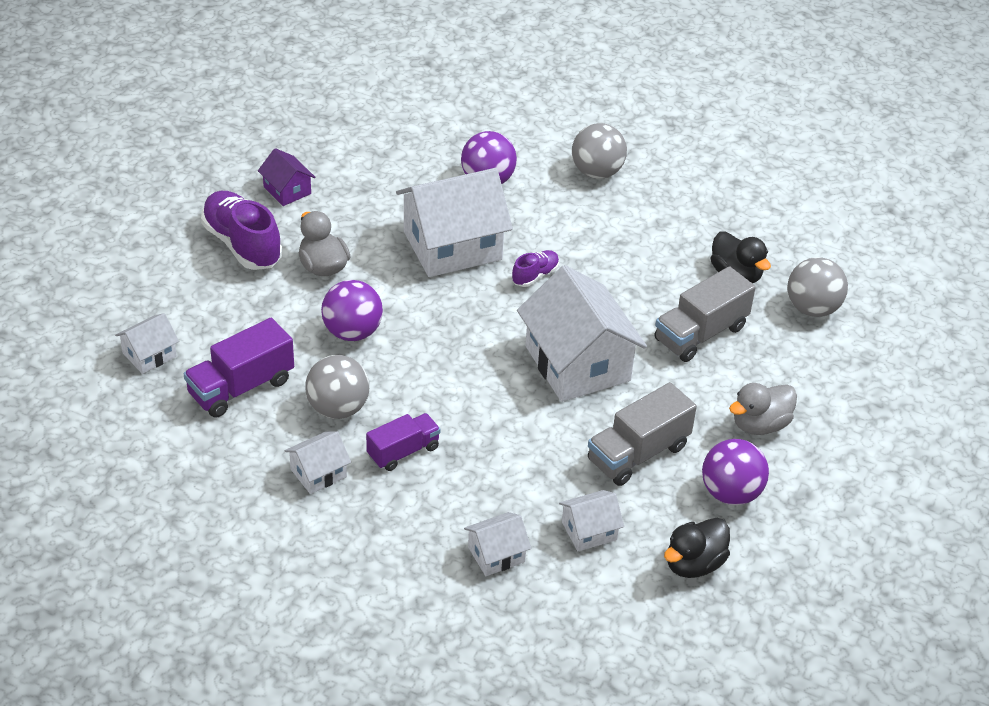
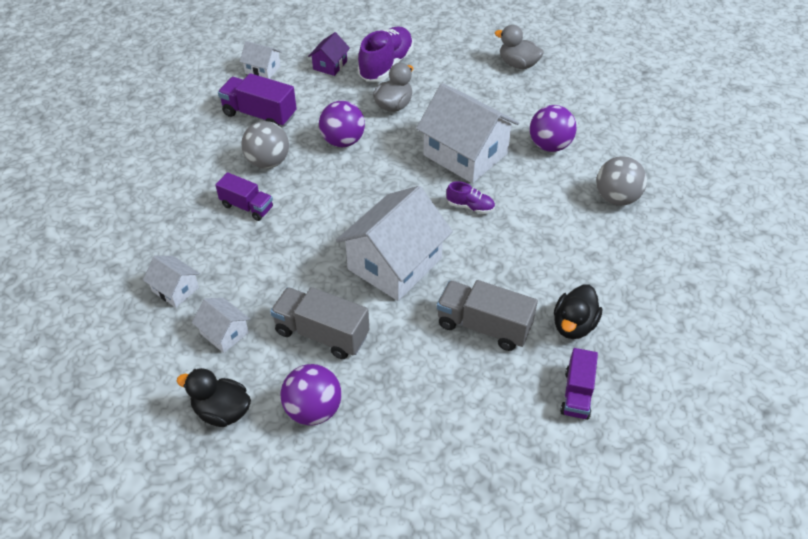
camera: 65 degrees right, 5 degrees up
(287, 190) = (452, 63): purple house -> purple house (330, 65)
(318, 473) = (205, 176): white house -> none
(760, 424) = (405, 403): grey duck -> grey duck (518, 64)
(812, 308) = (577, 394): grey ball -> purple truck

